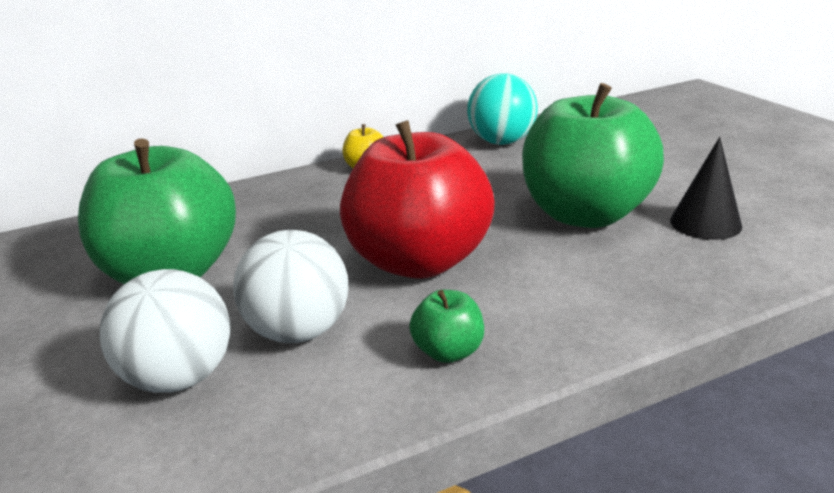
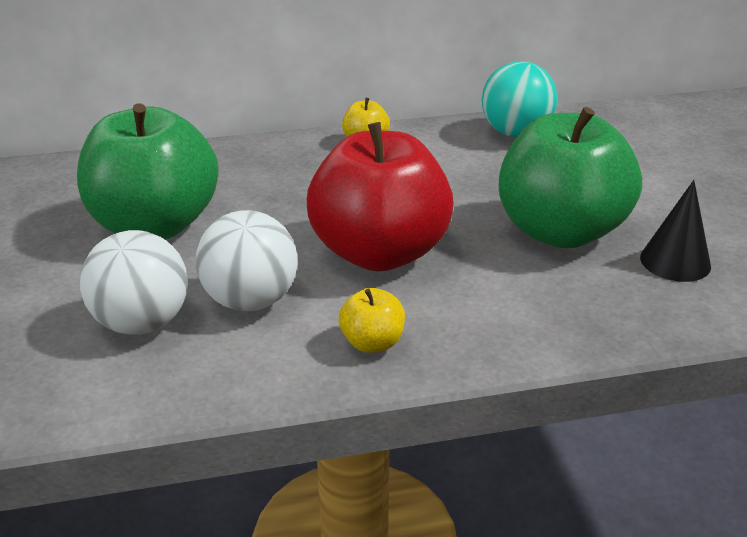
camera: 10 degrees right, 5 degrees up
(449, 351) = (372, 343): green apple -> yellow apple

